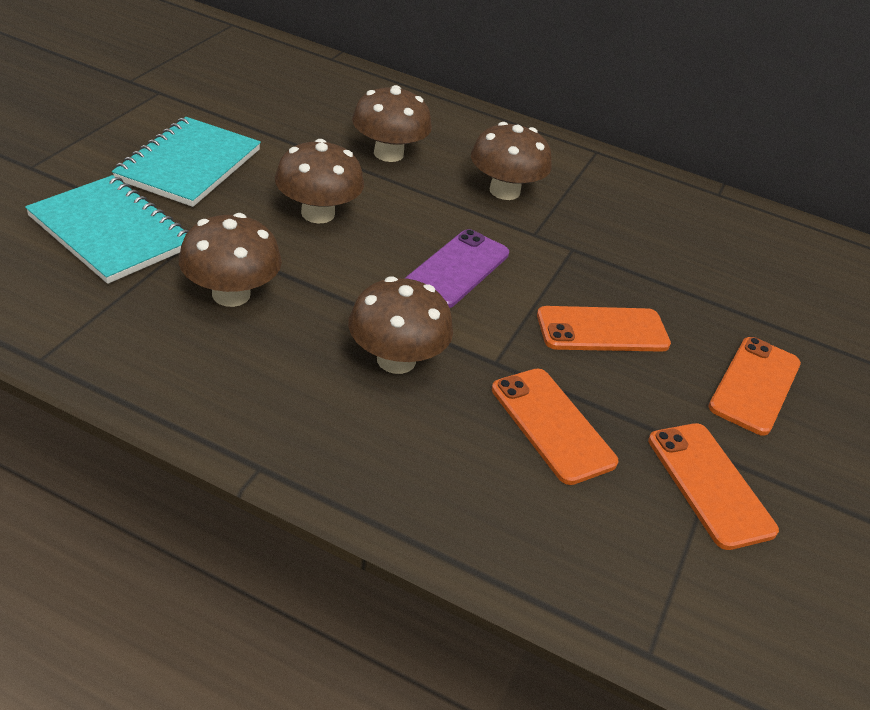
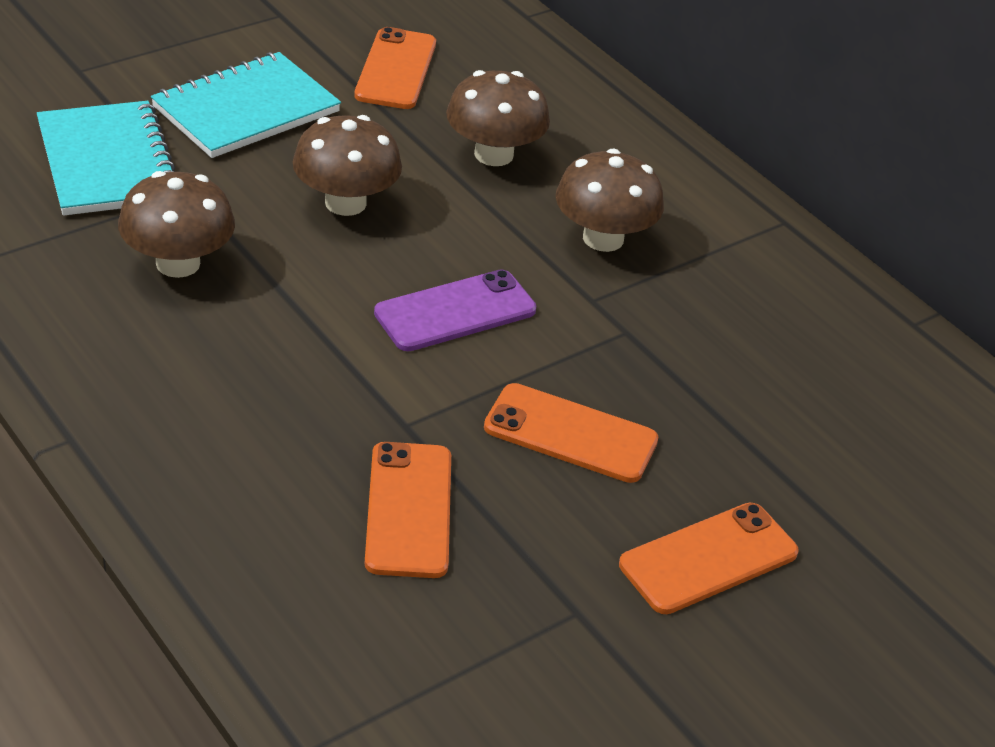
camera: 30 degrees right, 0 degrees up
(396, 360) = (295, 385): brown mushroom -> none
(710, 484) = (535, 635): orange phone -> orange phone (396, 69)

